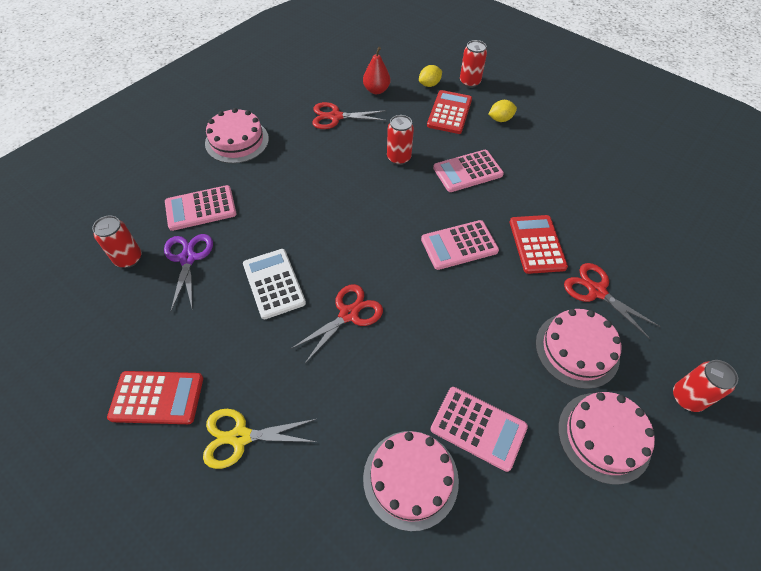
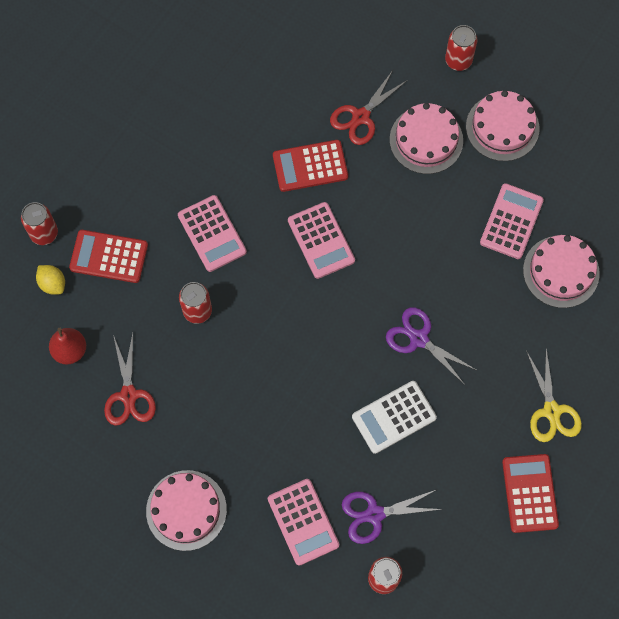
camera: 95 degrees left, 15 degrees up
(349, 314) = (419, 339): red scissors -> purple scissors
(500, 119) = (117, 197): yellow lemon -> none

